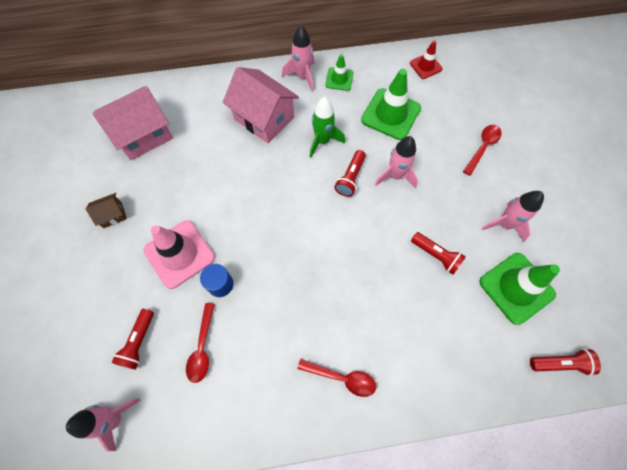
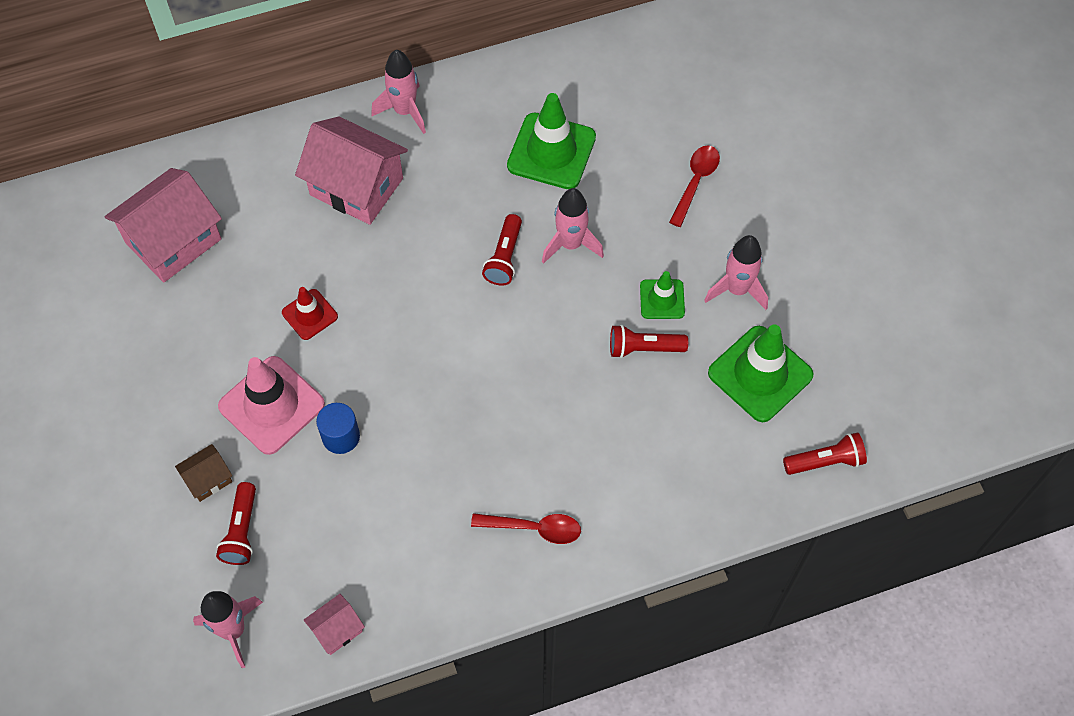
camera: 10 degrees left, 5 degrees down
(112, 215) = (157, 366): brown house -> brown house (208, 479)
(187, 433) = (337, 630): none -> pink house
(202, 348) = (333, 523): red spoon -> none
(322, 141) = (453, 208): green rocket -> none
(339, 79) = (463, 107): green traffic cone -> green traffic cone (662, 299)
(425, 66) = (595, 66): red traffic cone -> red traffic cone (309, 314)
(436, 255) = (644, 348): red flashlight -> red flashlight turned 150 degrees clockwise

